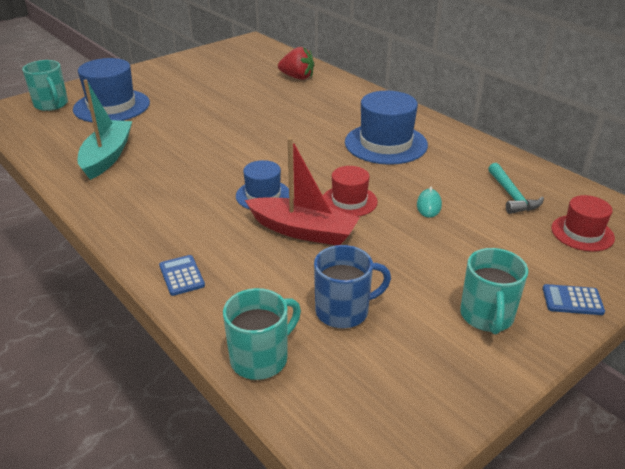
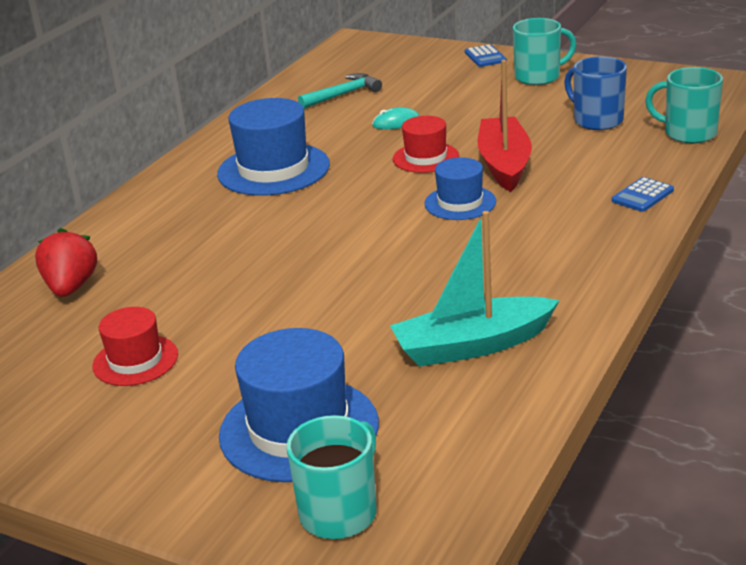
camera: 110 degrees left, 5 degrees down
(582, 233) = (384, 64): red hat -> red hat (135, 360)

